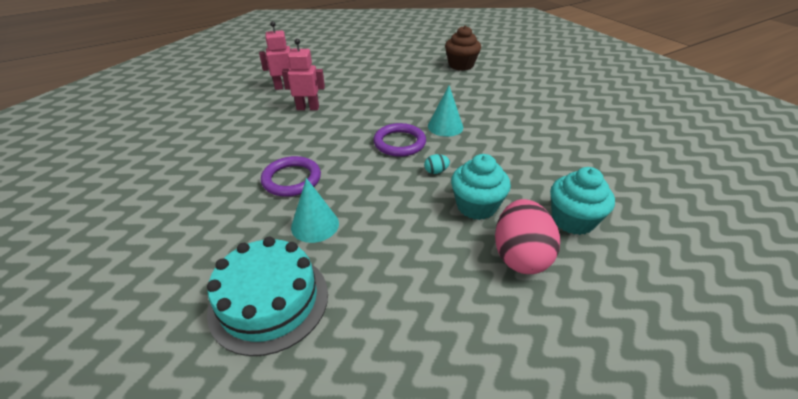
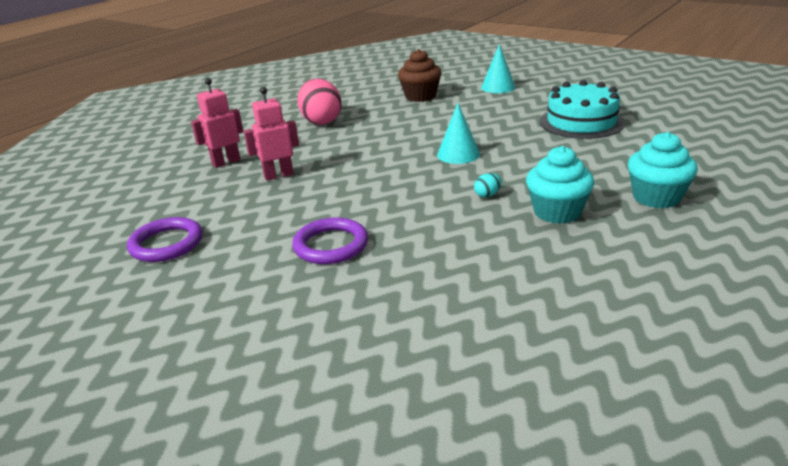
camera: 20 degrees left, 10 degrees down
(269, 301) = (421, 356): turquoise cake -> turquoise cake (581, 122)
(315, 225) = (402, 277): turquoise cone -> turquoise cone (498, 87)
(399, 143) = (422, 180): purple ring -> purple ring (166, 244)
(520, 256) = (636, 238): pink egg -> pink egg (321, 121)

